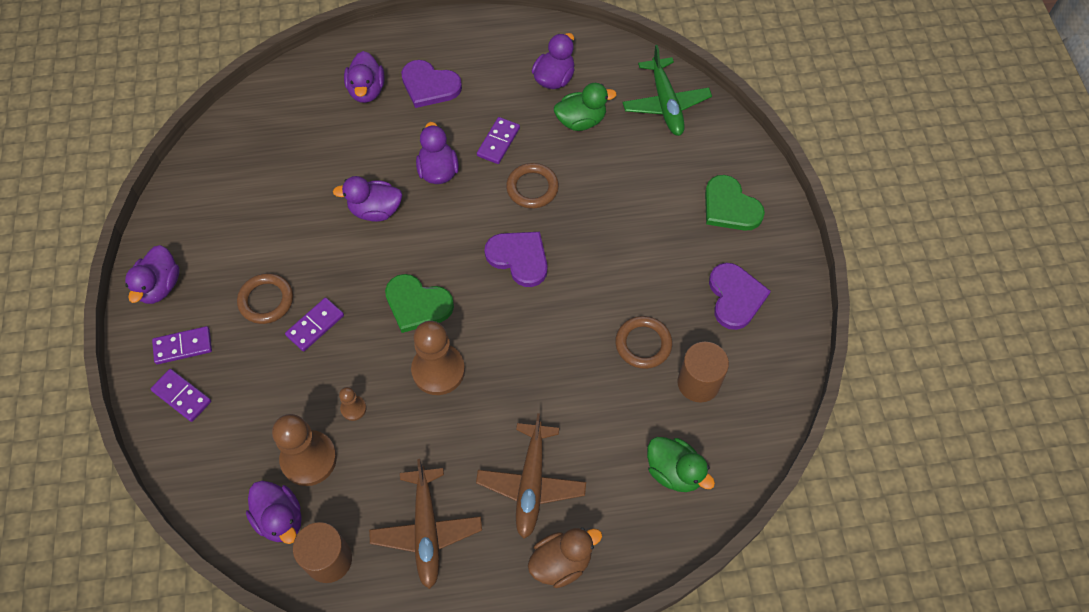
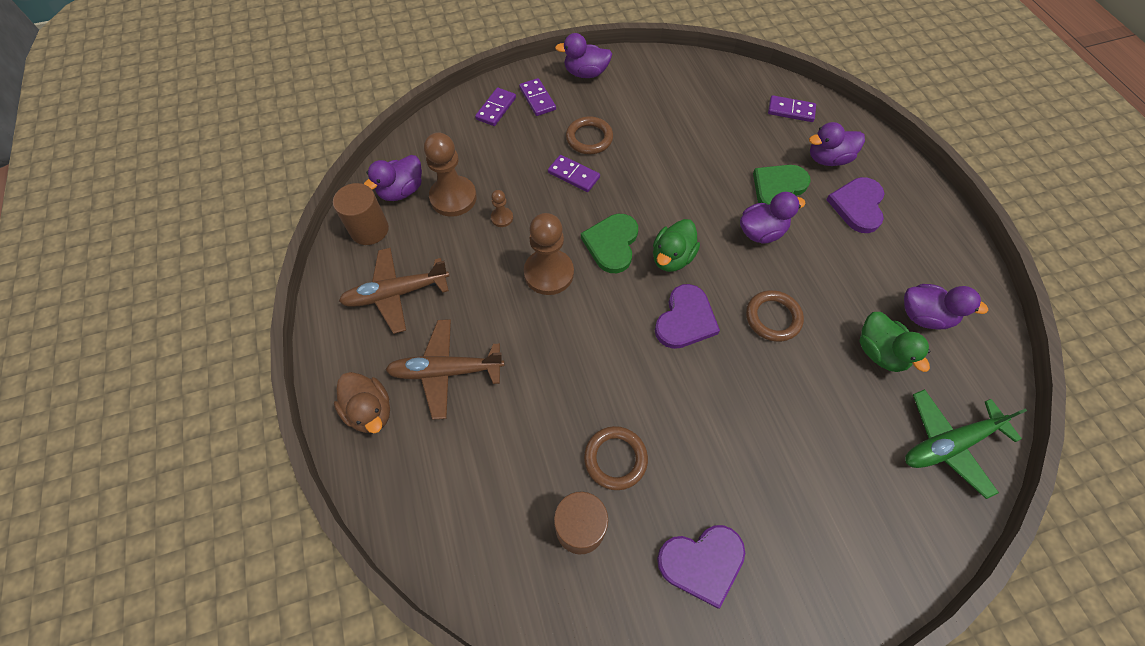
camera: 80 degrees right, 0 degrees up
(375, 210) = (700, 192): purple duck -> none
(498, 142) = (816, 277): purple domino -> purple domino (791, 111)
(674, 471) = (471, 512): green duck -> green duck (672, 257)
(730, 207) = (829, 543): green heart -> green heart (778, 188)

